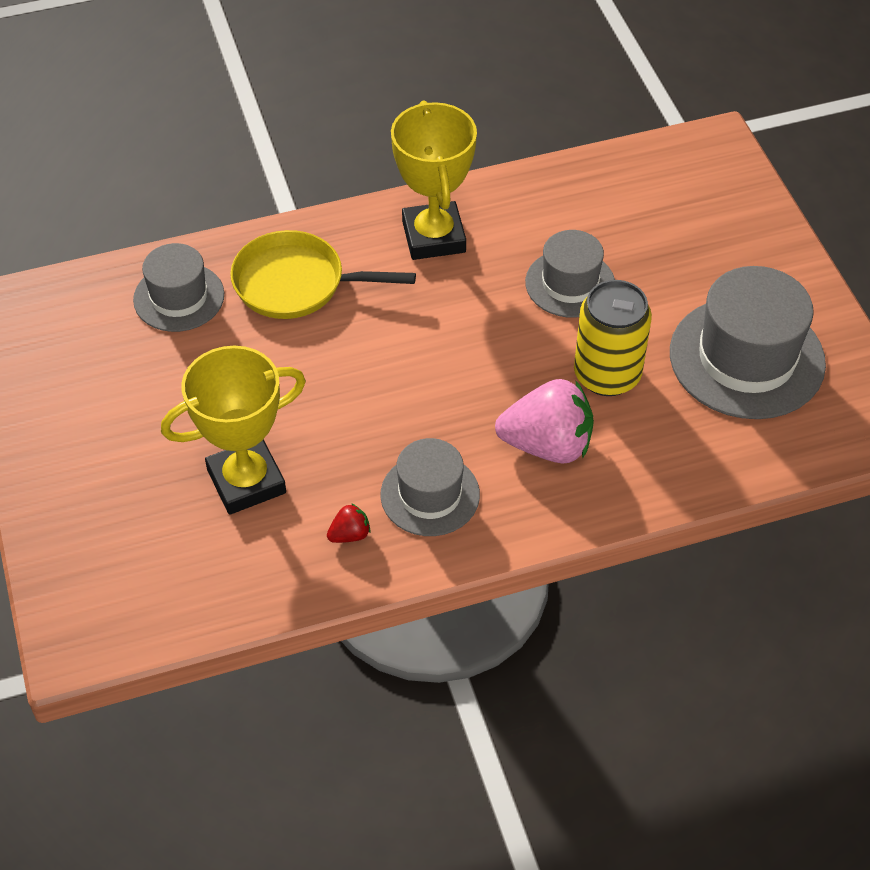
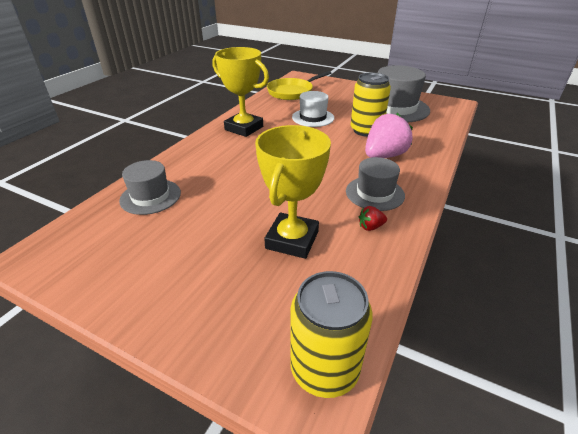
camera: 45 degrees left, 15 degrees down
(107, 625) = (324, 369): none -> yellow can
(297, 283) = (206, 164): yellow pan -> yellow pan (292, 92)
(350, 535) = (370, 227): red strawberry -> red strawberry turned 120 degrees counterclockwise
(570, 283) = (313, 117): grey hat -> white hat

